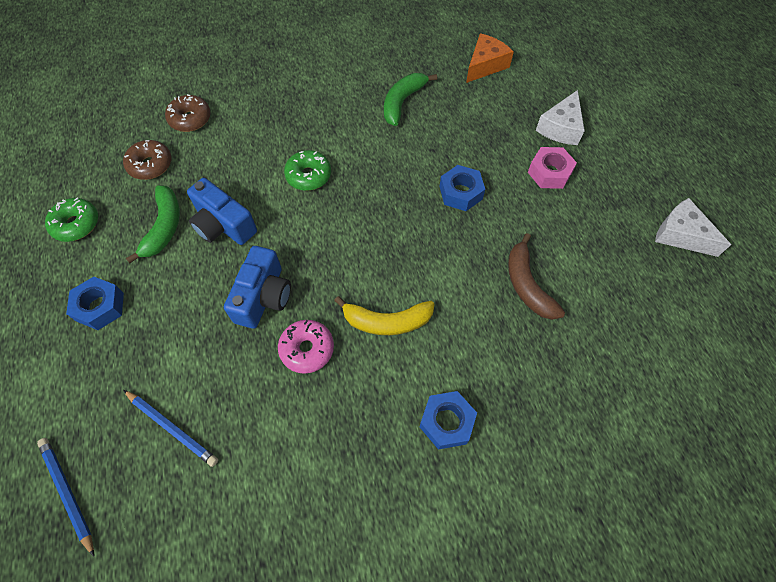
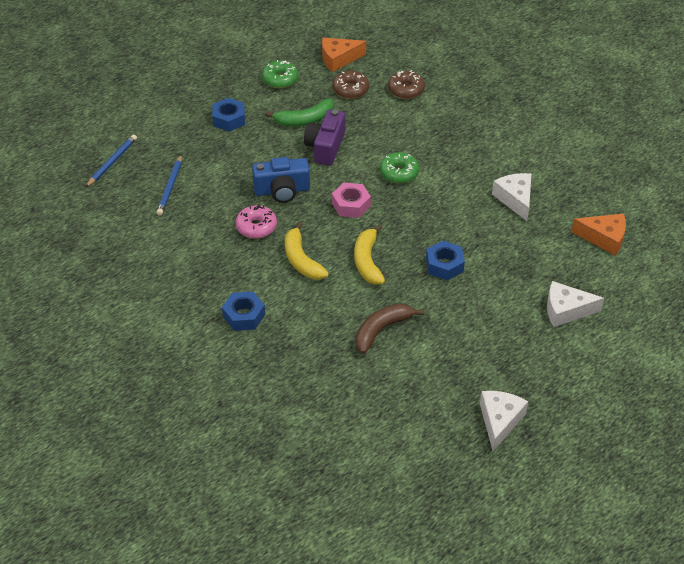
camera: 65 degrees right, 15 degrees down
(92, 155) = (338, 59): none -> orange cheese
(223, 225) = (325, 147): blue camera -> purple camera
(402, 102) = (515, 199): green banana -> white cheese
(422, 257) = (367, 261): none -> yellow banana
(549, 173) = (506, 315): pink nut -> pink nut (351, 205)

